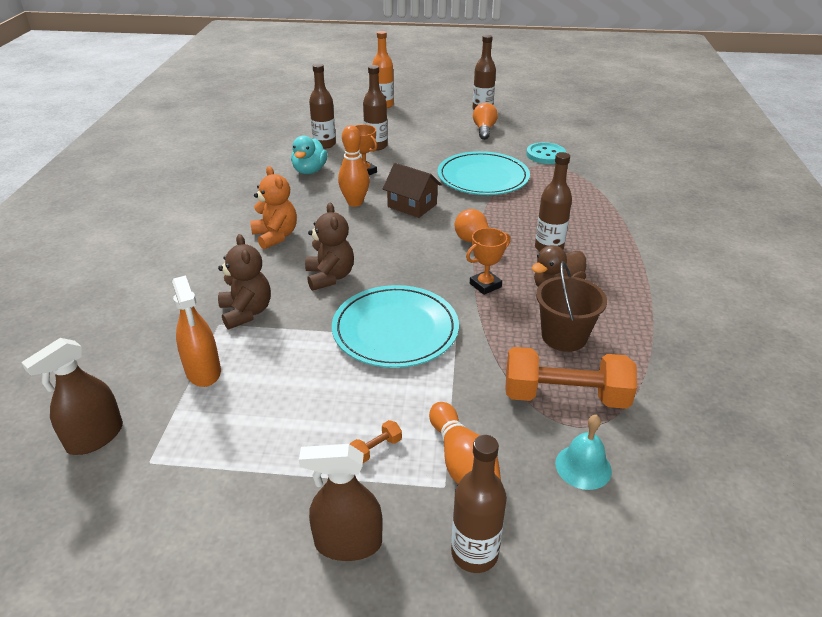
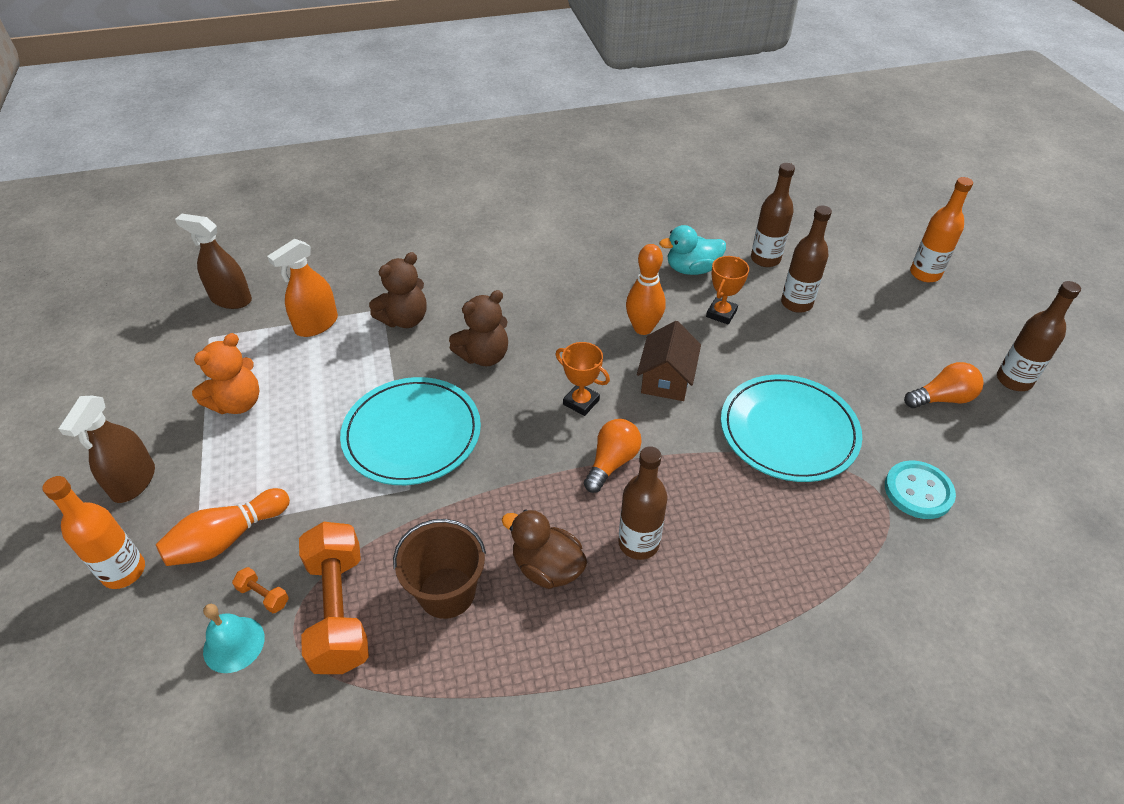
camera: 70 degrees right, 10 degrees up
(276, 236) = (540, 292): orange teddy bear -> orange teddy bear (238, 403)
(348, 543) = (134, 482): brown spray bottle -> brown spray bottle turned 150 degrees counterclockwise
(376, 449) = (239, 469): orange dumbbell -> orange dumbbell (263, 596)
(474, 553) = (124, 571): brown bottle -> orange bottle
(485, 285) = (523, 492): orange trophy -> orange trophy (581, 402)

